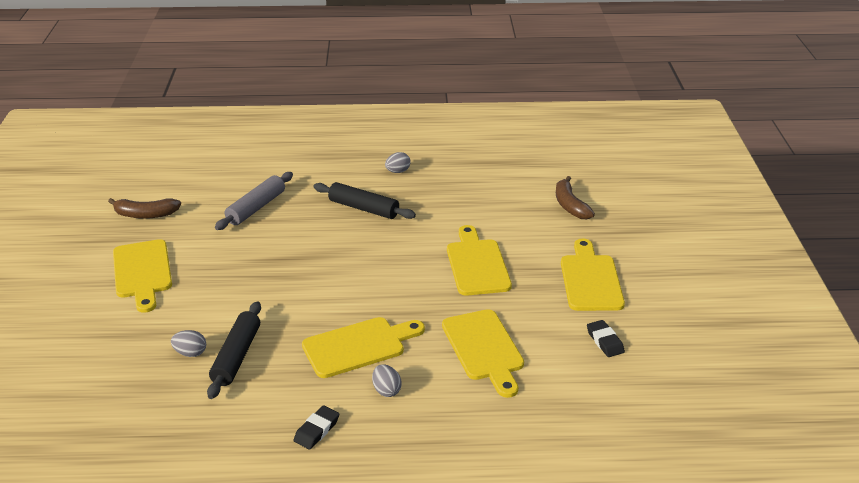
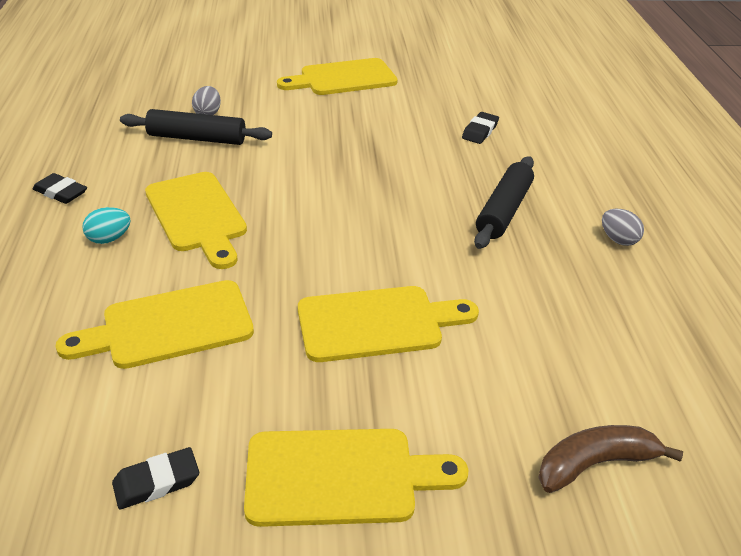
camera: 85 degrees right, 5 degrees up
(145, 214) = (447, 70): brown banana -> none
(256, 208) = (480, 131): grey rolling pin -> black eraser
(386, 390) = (109, 239): grey egg -> turquoise egg

